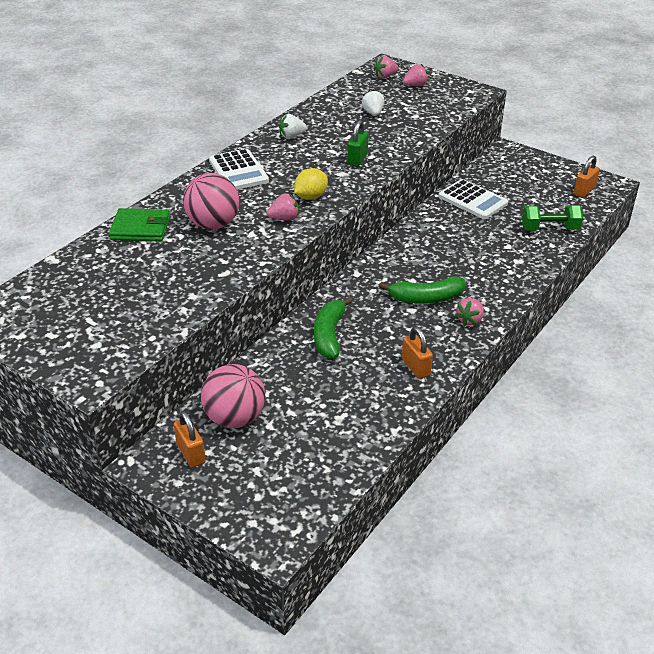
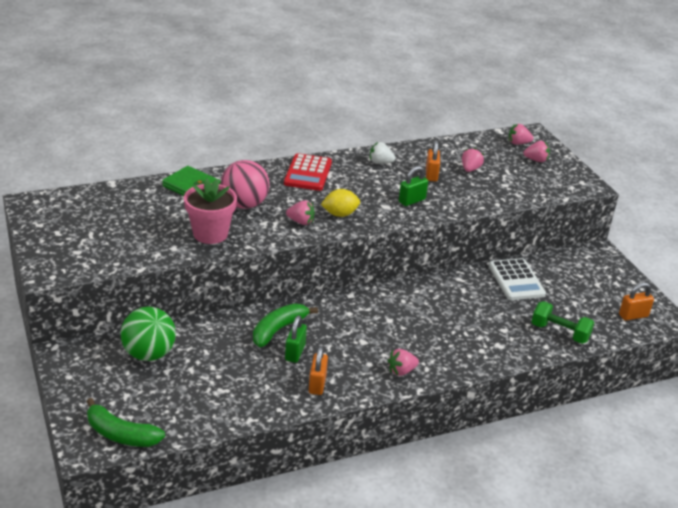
camera: 30 degrees right, 5 degrees down
(191, 453) = (96, 362): orange padlock -> orange padlock (431, 175)
(213, 266) = (210, 234): none -> pink flower pot
(235, 418) = (149, 354): pink ball -> green ball
(238, 171) = (308, 173): white calculator -> red calculator
(366, 348) = (295, 352): none -> green padlock
(373, 113) = (470, 169): white strawberry -> pink strawberry
(426, 298) = (384, 338): green banana -> green banana (120, 434)

